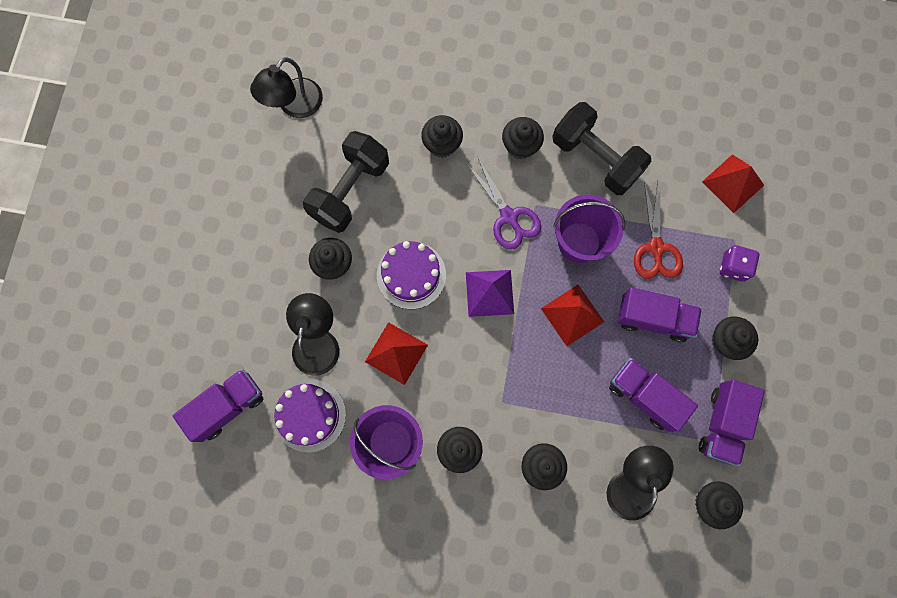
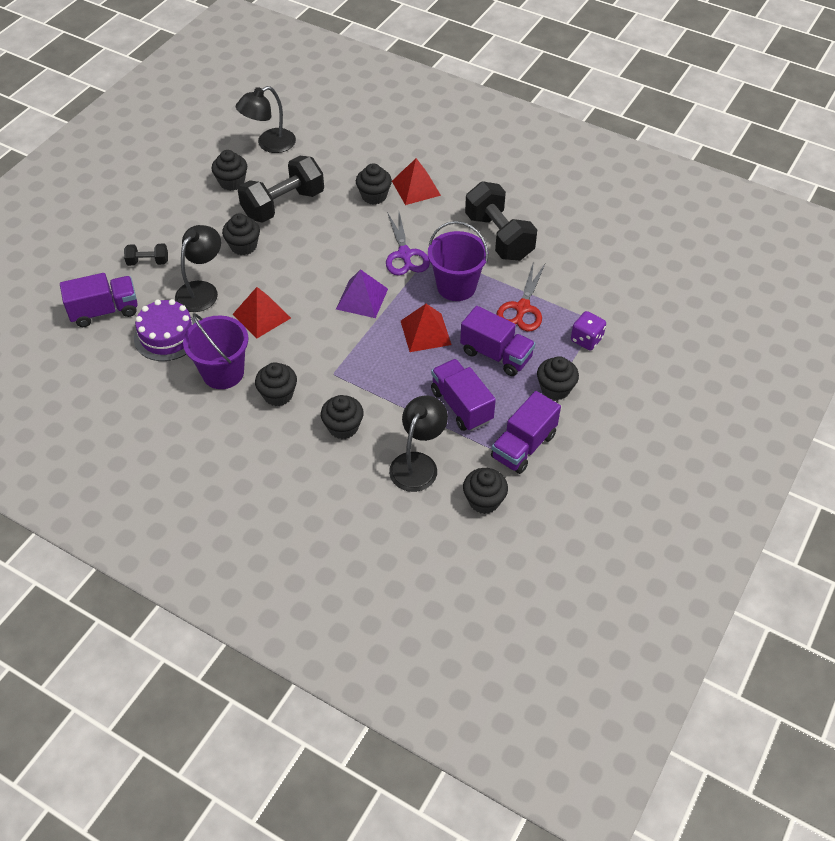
camera: 20 degrees right, 25 degrees down
(241, 322) = (148, 262): none -> black dumbbell
(411, 275) = (303, 269): purple cake -> none
(520, 146) = (438, 213): black cupcake -> black cupcake (232, 182)
(733, 183) = (613, 284): red pyramid -> red pyramid (416, 188)

